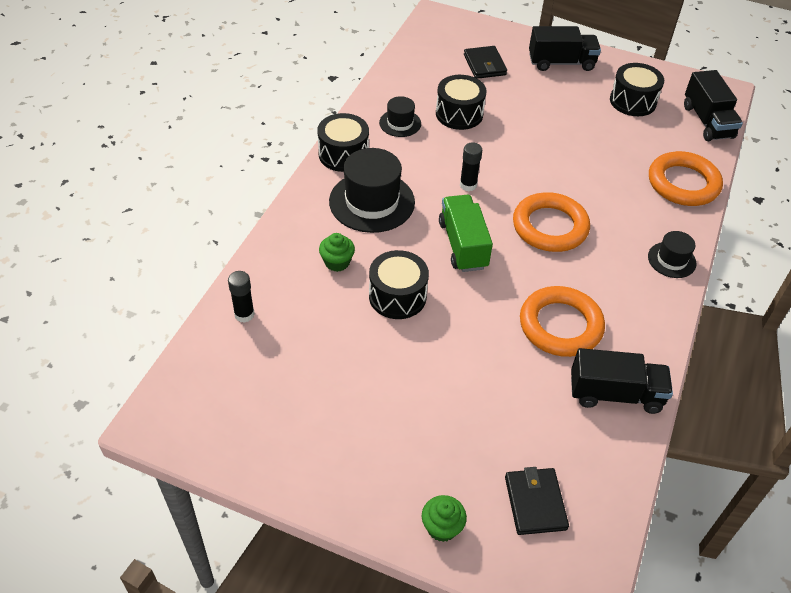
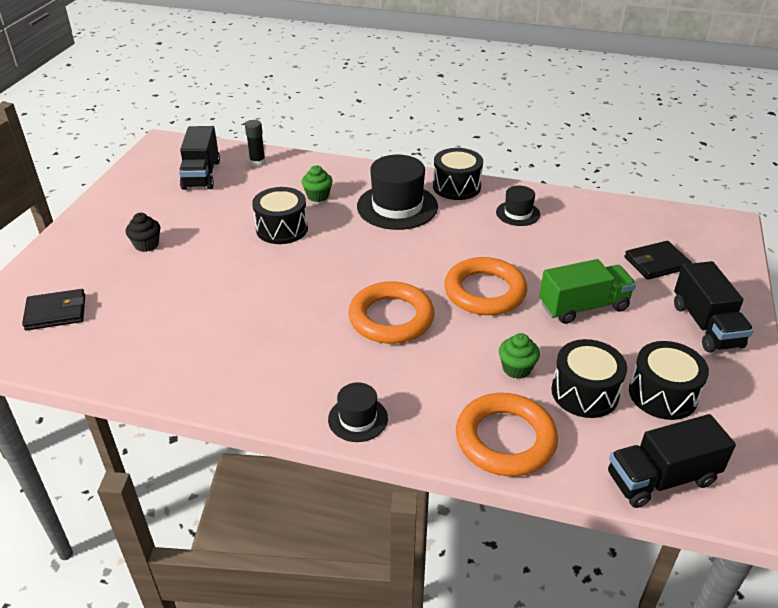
camera: 85 degrees right, 10 degrees down
(411, 423) = (146, 245): none -> black cupcake
(442, 527) = (48, 265): green cupcake -> green cupcake (516, 368)
(459, 114) = (553, 249): black drum -> black drum (584, 392)
(463, 245) = (351, 261): green truck -> green truck (583, 306)
(468, 185) = (439, 260): black glue stick -> none
(560, 325) = (251, 326): orange ring -> orange ring (484, 292)
(615, 394) = (163, 364): black truck -> black truck (201, 175)

